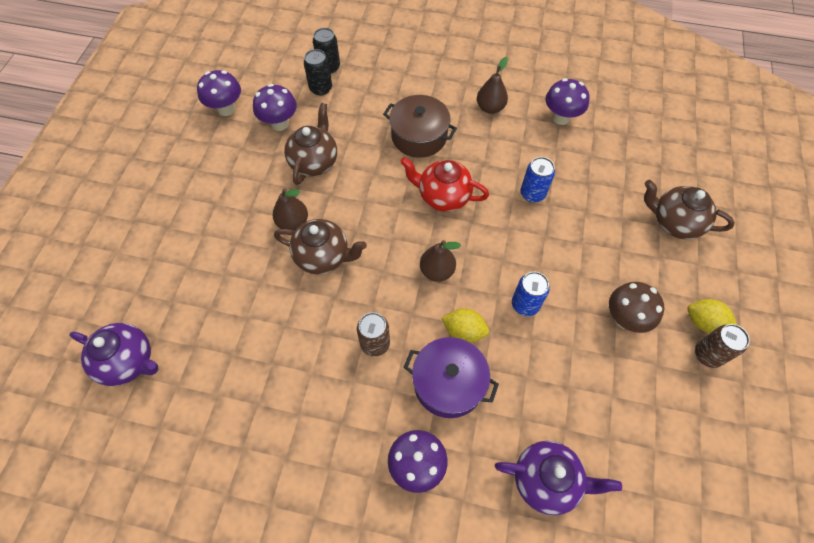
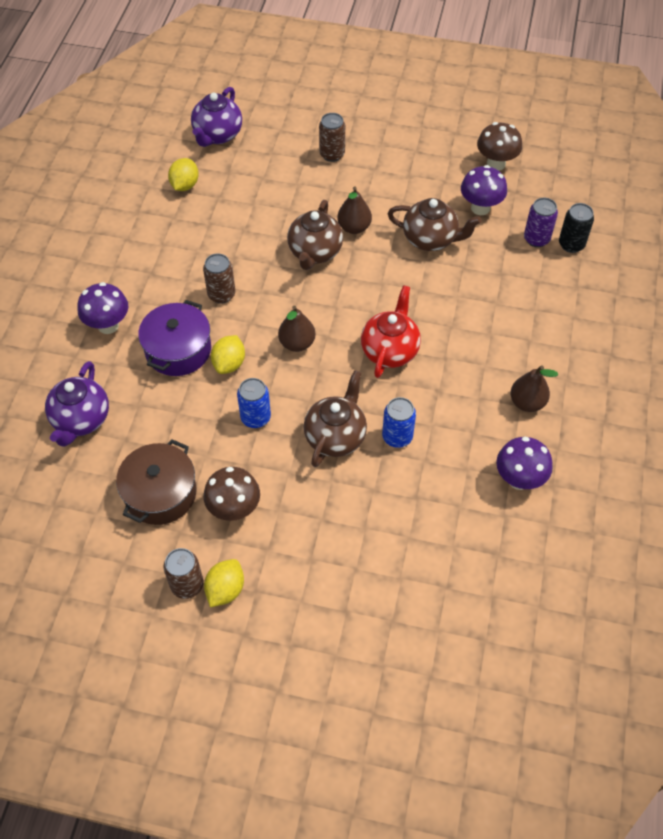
camera: 90 degrees right, 5 degrees down
(186, 241) = (332, 154): none -> brown can
(206, 394) = (185, 185): none -> yellow lemon
(226, 109) = (496, 164): purple mushroom -> brown mushroom
(321, 88) = (536, 239): black can -> purple can
(419, 136) = (474, 330): brown pot -> brown pot (160, 493)
(674, 222) = (359, 586): brown teapot -> brown teapot (335, 436)

